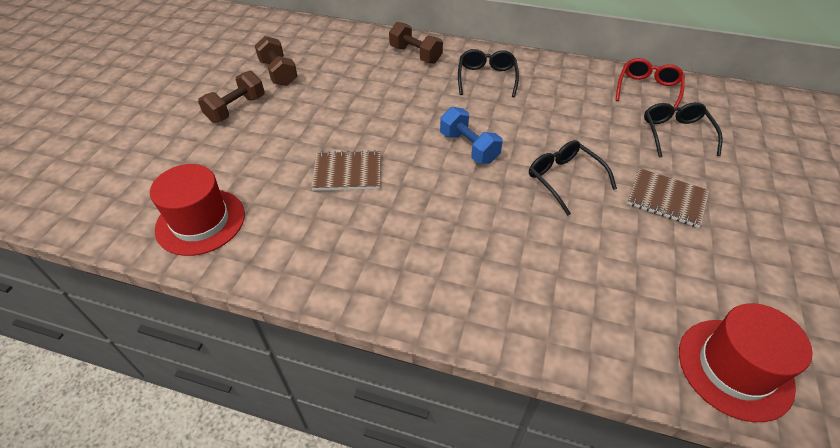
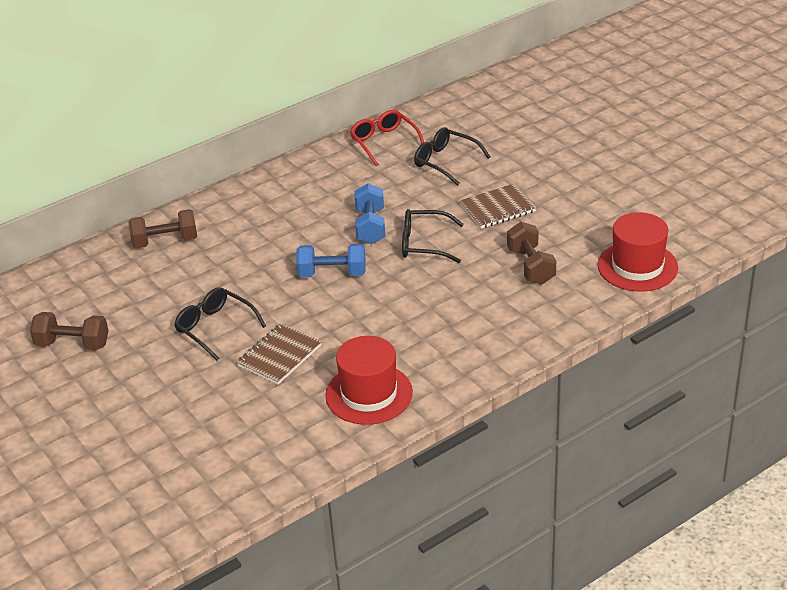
camera: 50 degrees left, 10 degrees down
(200, 221) = (237, 466): red hat -> red hat (369, 394)
(236, 109) = (97, 394): brown dumbbell -> brown dumbbell (530, 266)
(486, 78) = (258, 217): black glasses -> black glasses (216, 328)
(546, 137) = (370, 226): none -> blue dumbbell

